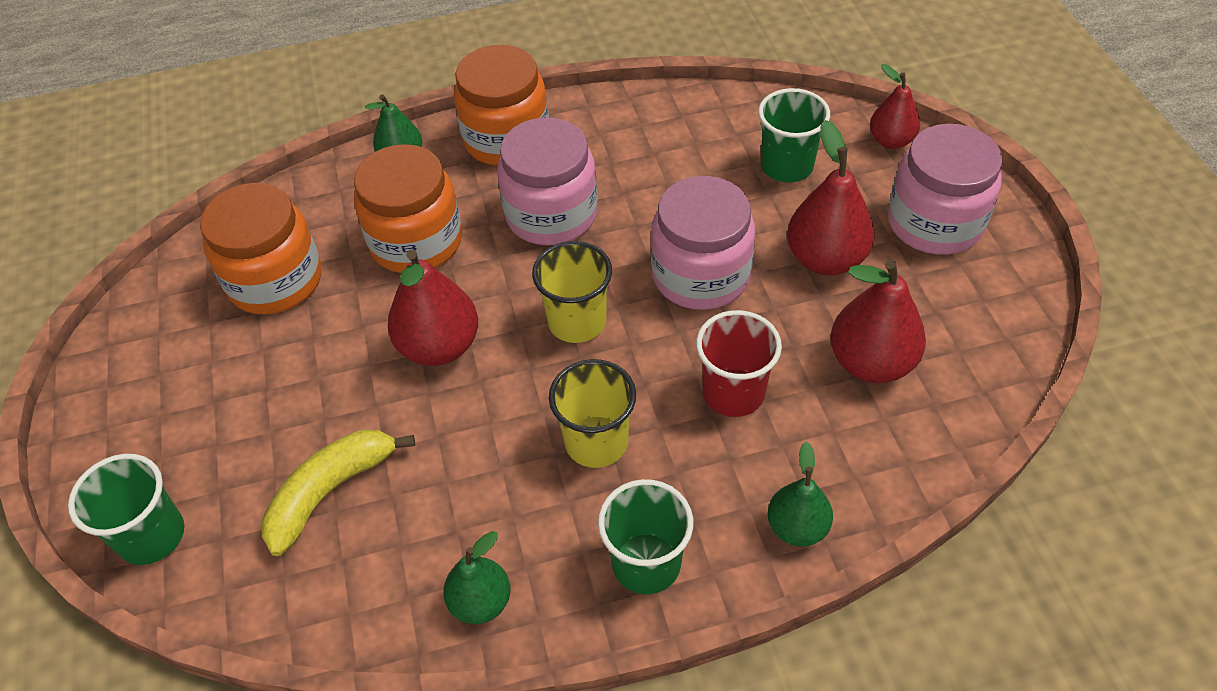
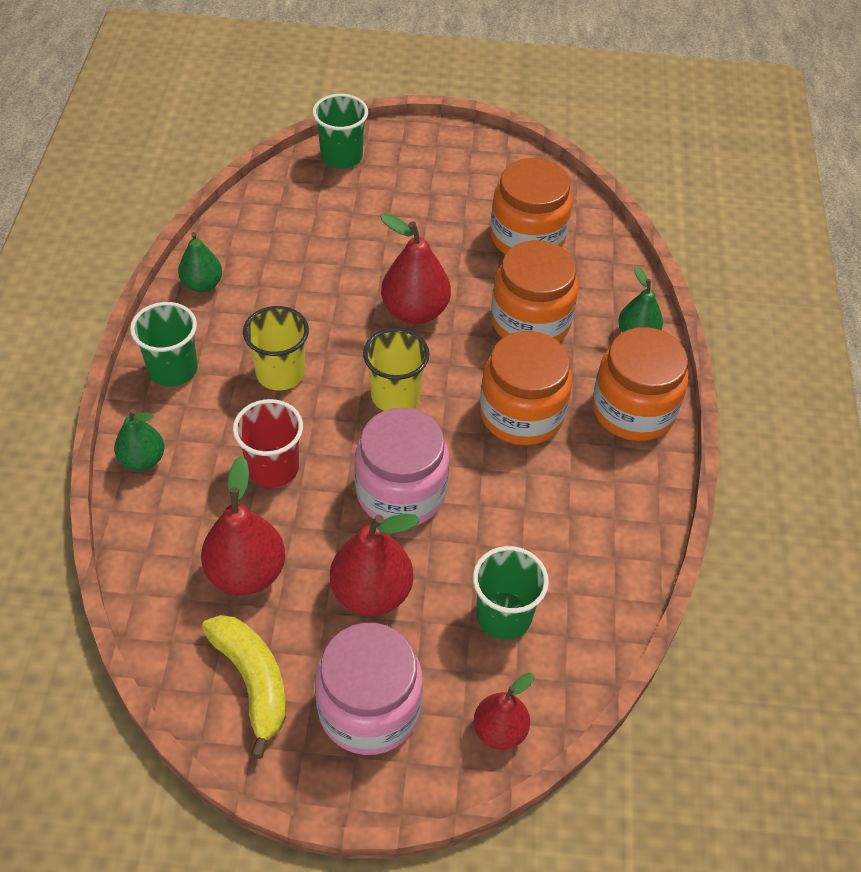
camera: 105 degrees right, 0 degrees up
(331, 491) = (324, 234): yellow banana -> yellow banana (252, 682)
(551, 214) = (521, 414): pink jar -> orange jar

